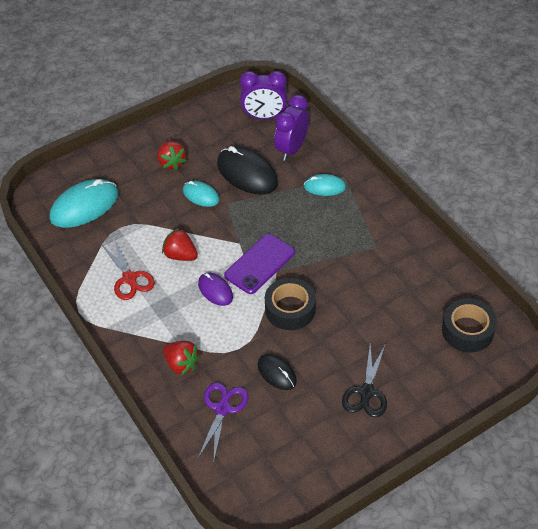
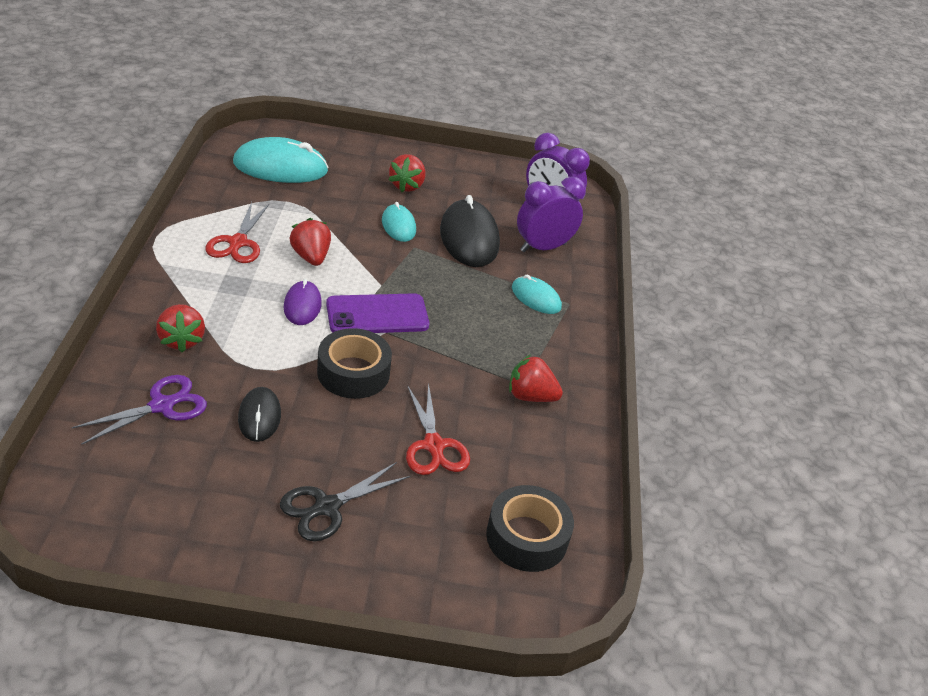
camera: 30 degrees right, 10 degrees down
(375, 318) = (433, 445): none -> red scissors
(387, 251) = (530, 396): none -> red strawberry

